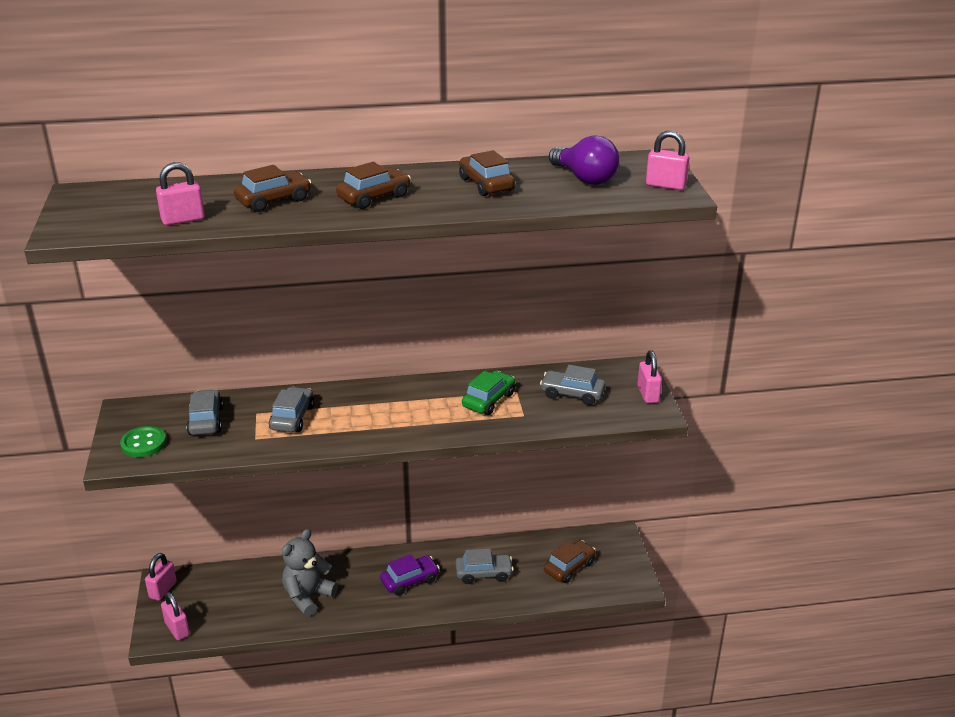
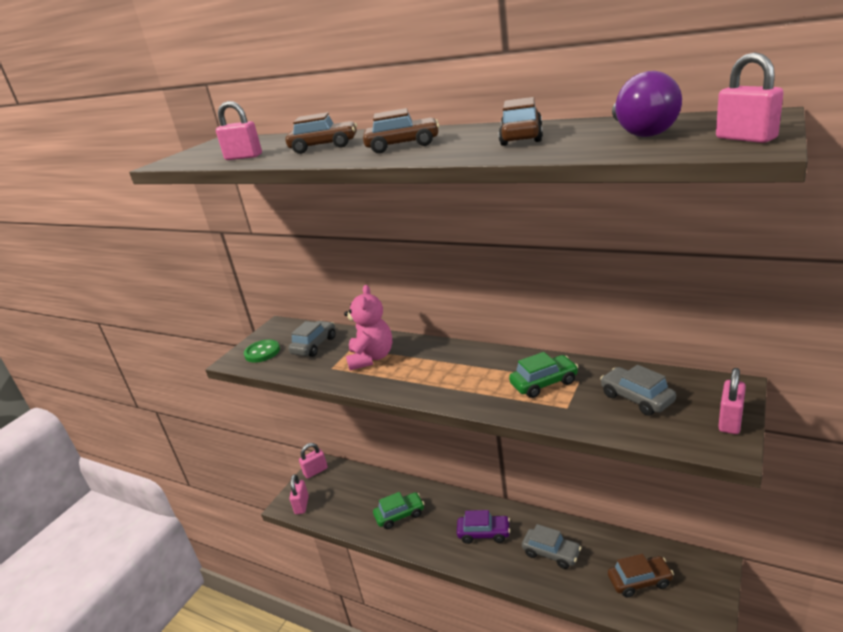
camera: 40 degrees right, 5 degrees down
(292, 418) = (371, 358): grey car -> pink teddy bear
(308, 596) = (400, 515): grey teddy bear -> green car

